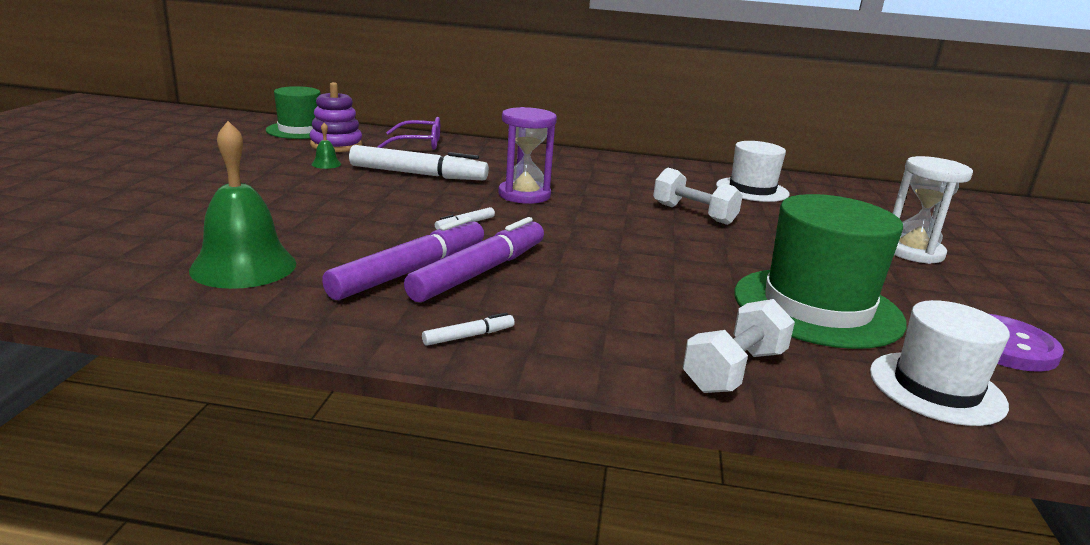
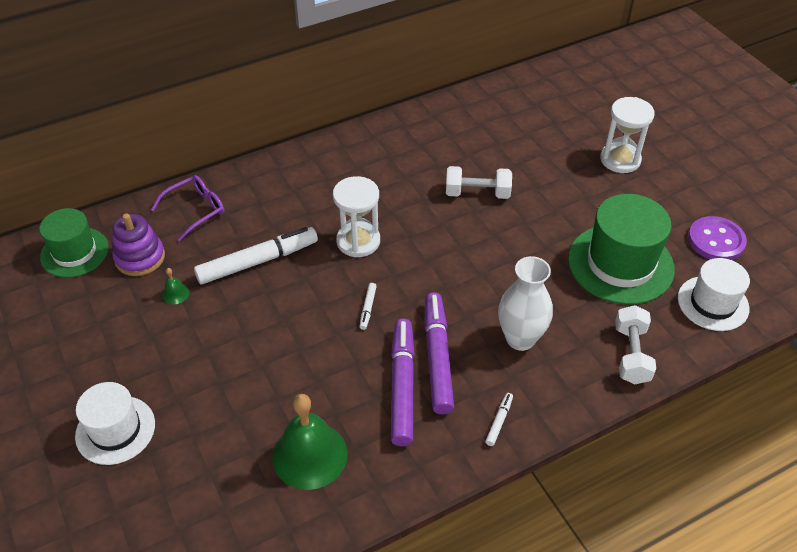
camera: 35 degrees left, 25 degrees up
(524, 195) = (358, 241): purple hourglass -> white hourglass
(596, 299) = (520, 338): none -> white vase
(752, 190) = (479, 129): white hat -> white hat (115, 430)

